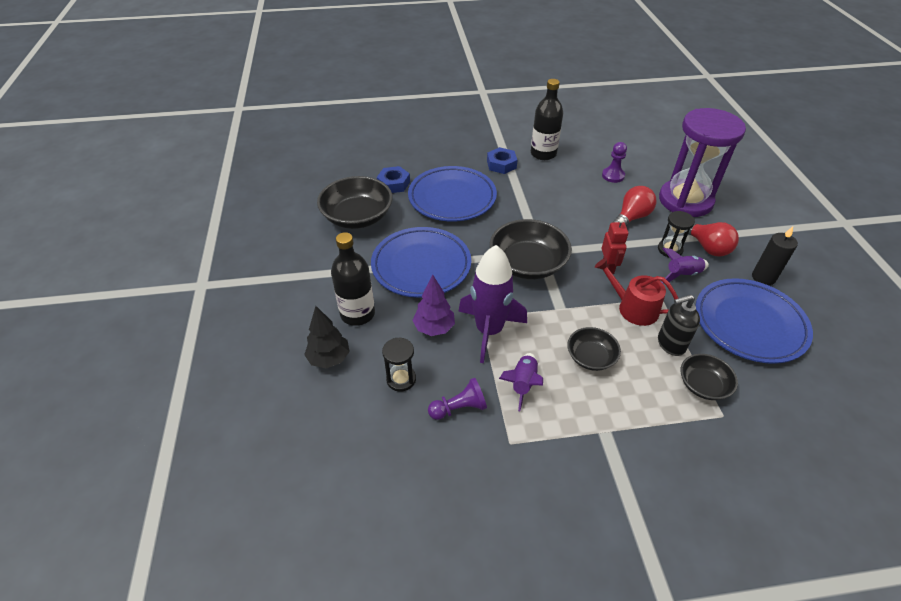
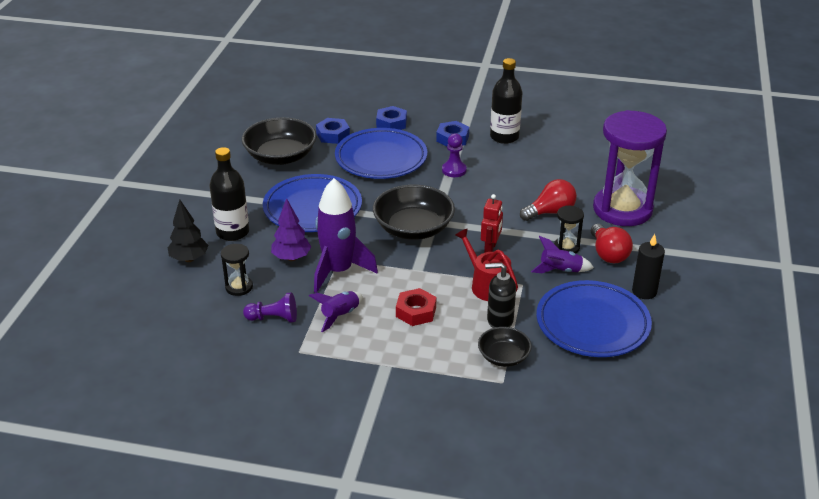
camera: 20 degrees right, 10 degrees down
(439, 161) = (391, 123): none -> blue nut
(591, 357) = (416, 312): black bowl -> red nut
(613, 176) = (563, 171): purple pawn -> purple pawn (454, 170)

